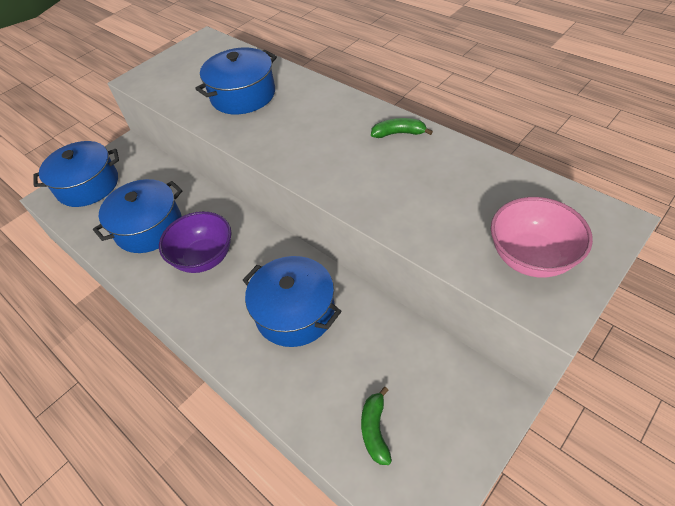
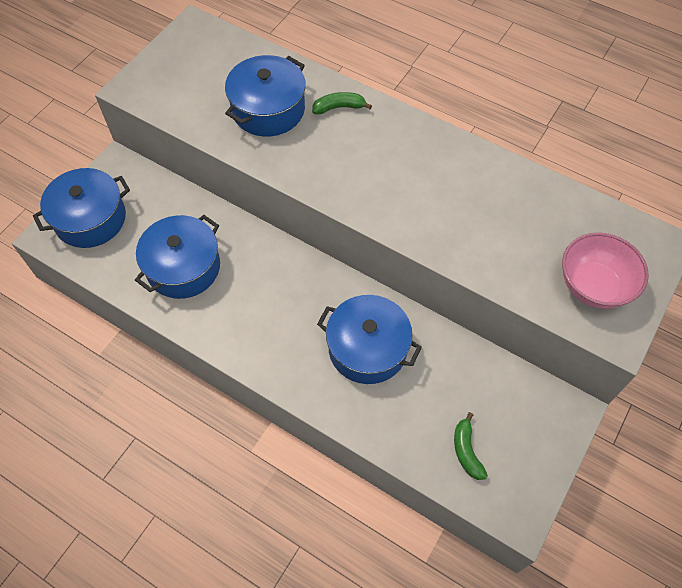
camera: 15 degrees left, 10 degrees up
(204, 258) = (257, 298): purple bowl -> none
(399, 133) = (450, 154): green banana -> green banana (339, 107)

